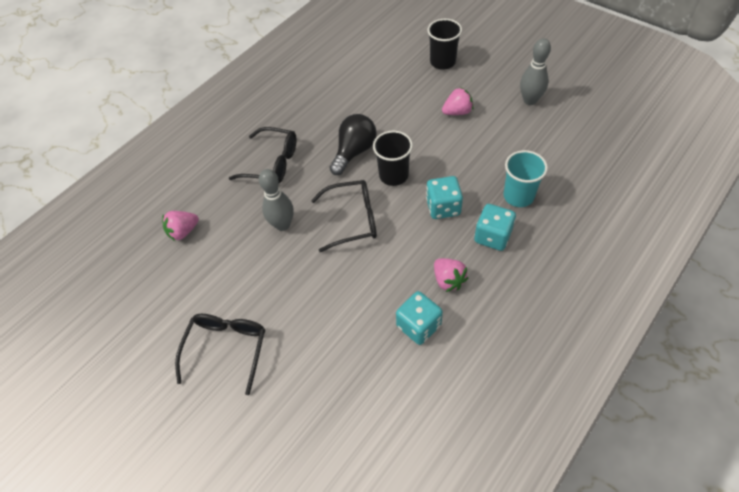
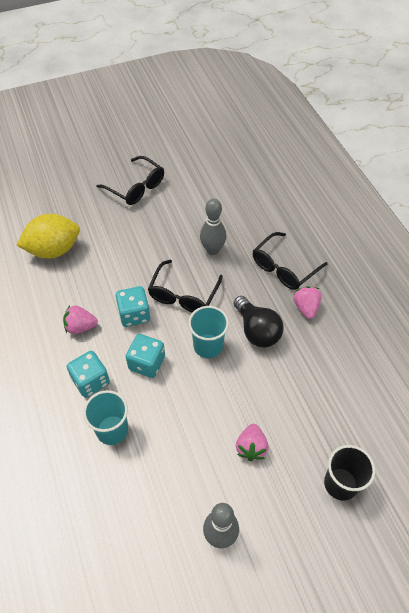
camera: 115 degrees right, 0 degrees up
(183, 231) = (250, 194): pink strawberry -> pink strawberry (306, 308)
(375, 374) = (54, 250): none -> yellow lemon
(393, 175) = (208, 346): black cup -> turquoise cup
(418, 326) = (63, 289): turquoise dice -> turquoise dice (134, 314)

